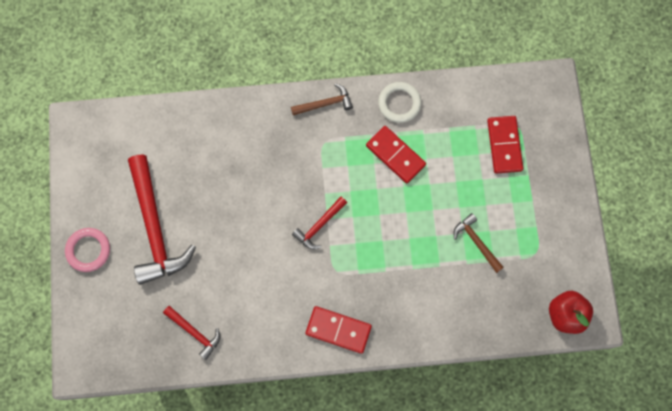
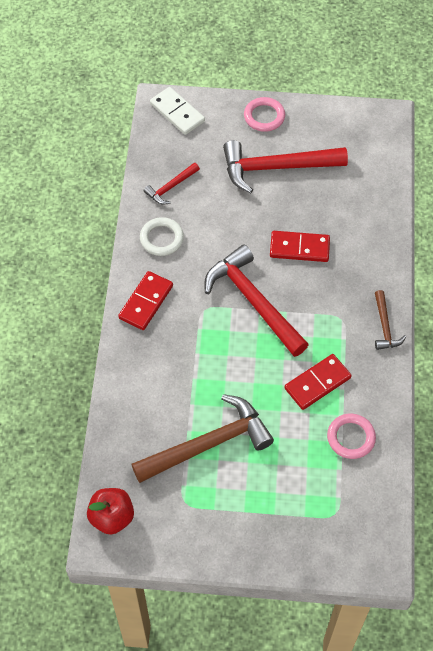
camera: 100 degrees right, 15 degrees down
(93, 345) = (177, 112): none -> white domino
(319, 225) = (253, 301): red hammer -> red hammer, size x2.04
(399, 103) = (376, 397): white ring -> white ring (161, 238)
(443, 120) = (351, 438): none -> pink ring
(476, 242) = (208, 444): brown hammer -> brown hammer, size x2.04
(504, 145) = (313, 495): red domino -> red domino (299, 248)

